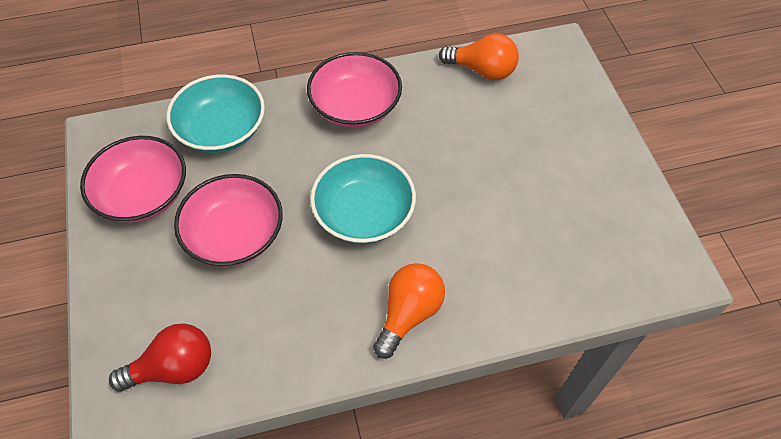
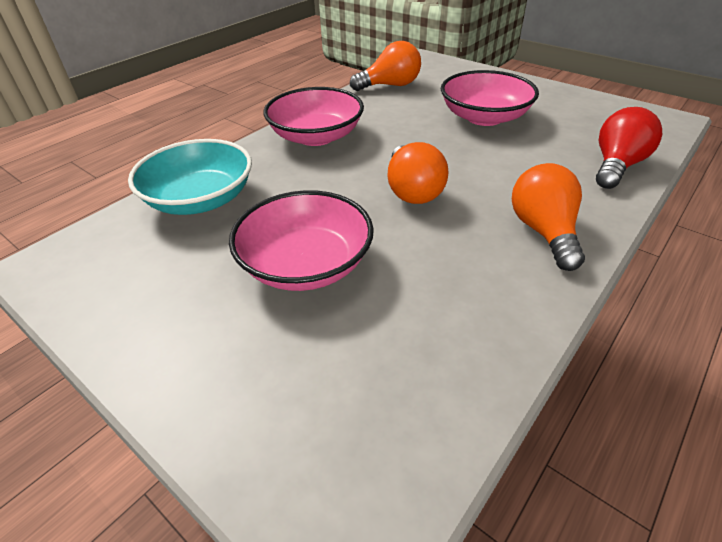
camera: 35 degrees left, 15 degrees down
(143, 194) = (155, 286): pink bowl -> pink bowl (484, 117)
(174, 368) = (378, 425): red light bulb -> red light bulb (616, 166)
(364, 213) = (412, 191): turquoise bowl -> orange light bulb

